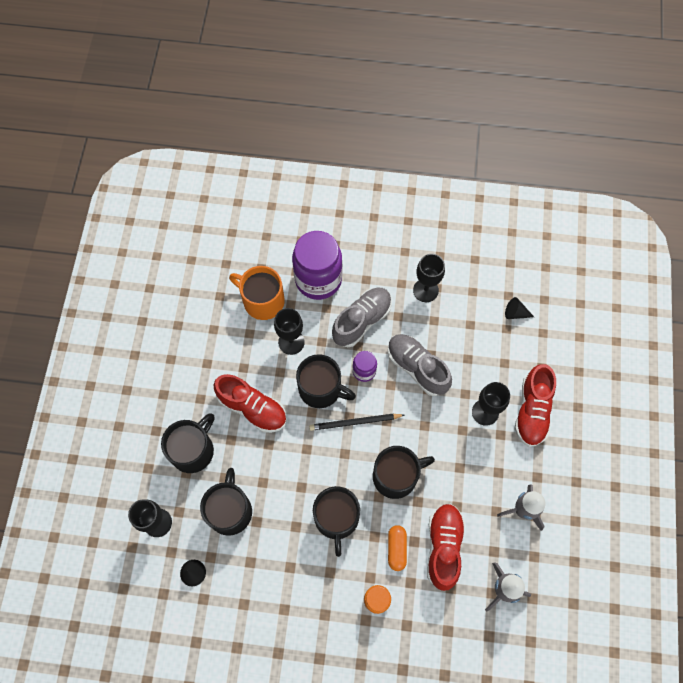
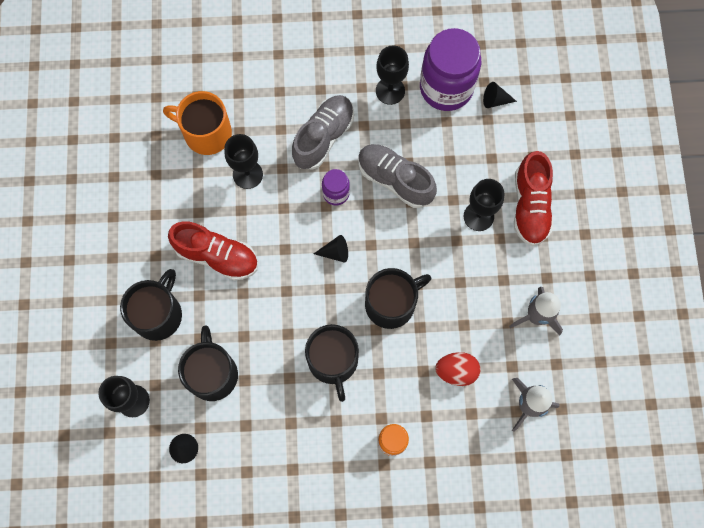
camera: 10 degrees left, 5 degrees up
(318, 279) = (266, 98): purple jar -> purple jar (446, 88)
(321, 389) = (291, 221): black mug -> none
(355, 422) = (335, 252): black pencil -> black cone
(396, 548) = (405, 382): orange capsule -> none
(443, 547) = (456, 371): red shoe -> red egg

